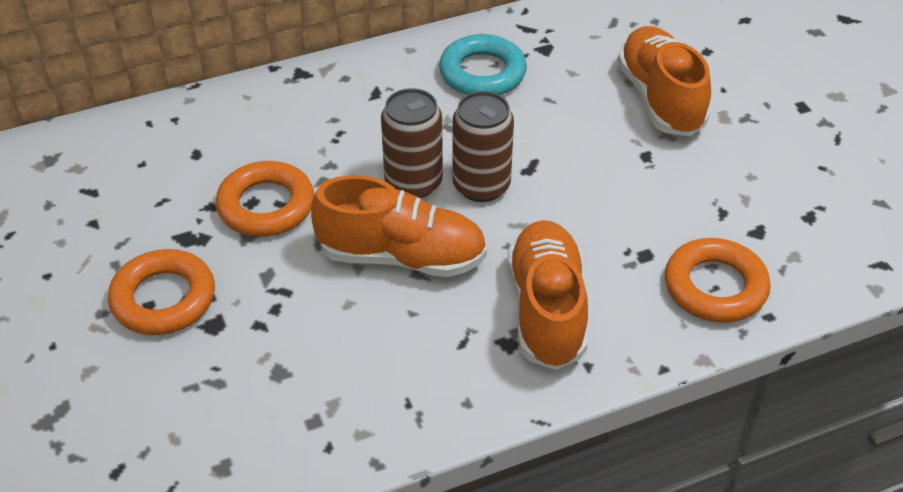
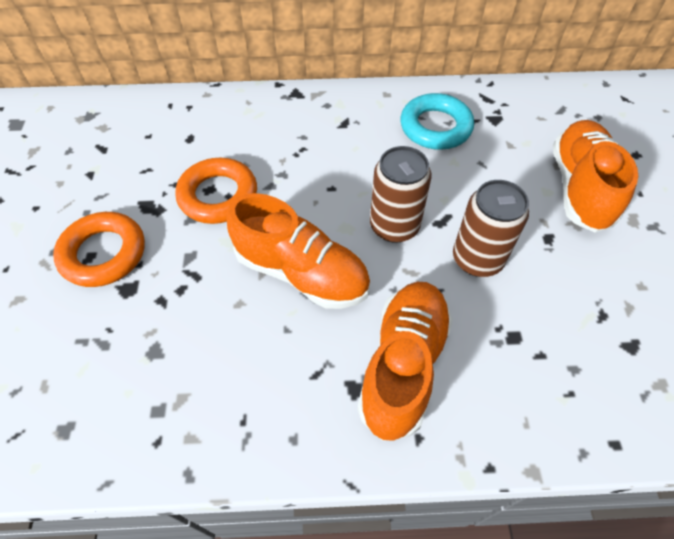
camera: 20 degrees right, 10 degrees up
(413, 183) = (340, 208): brown can -> brown can (477, 259)
(715, 287) = (571, 393): orange ring -> none

